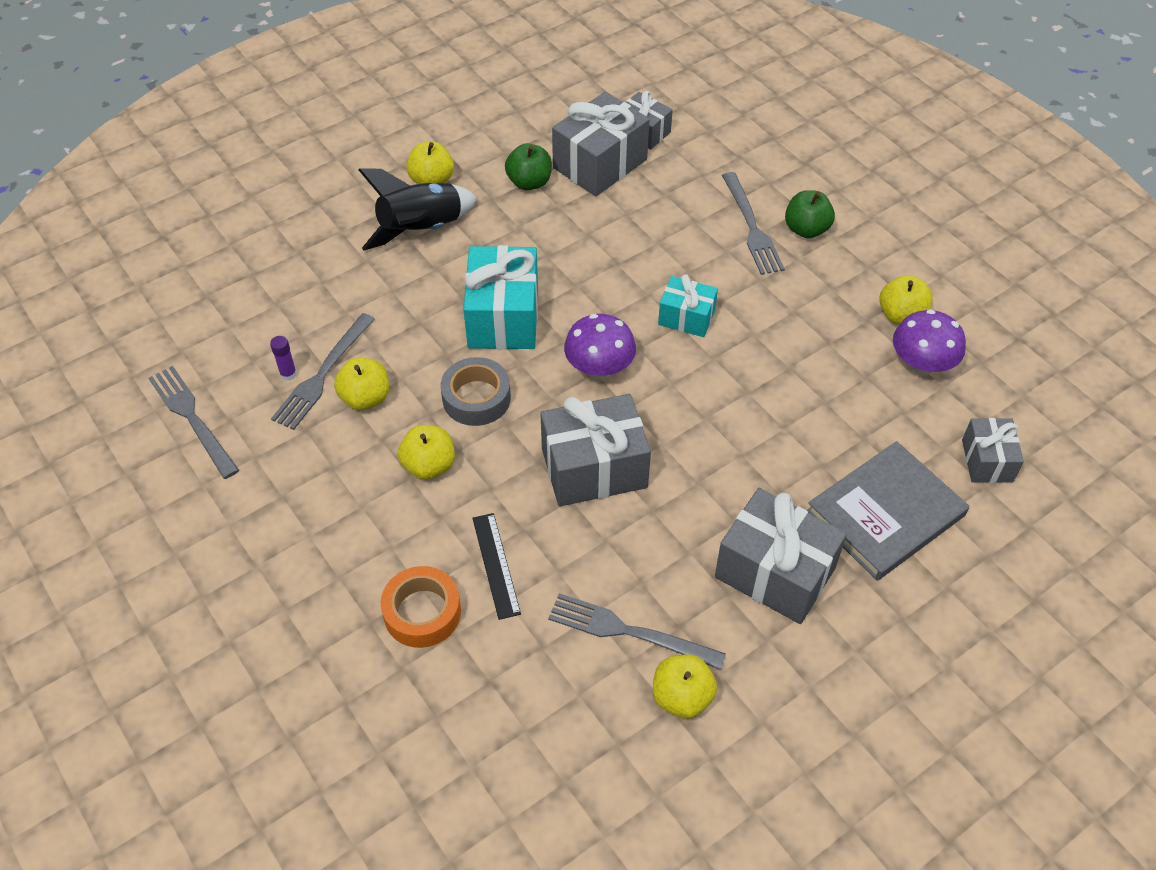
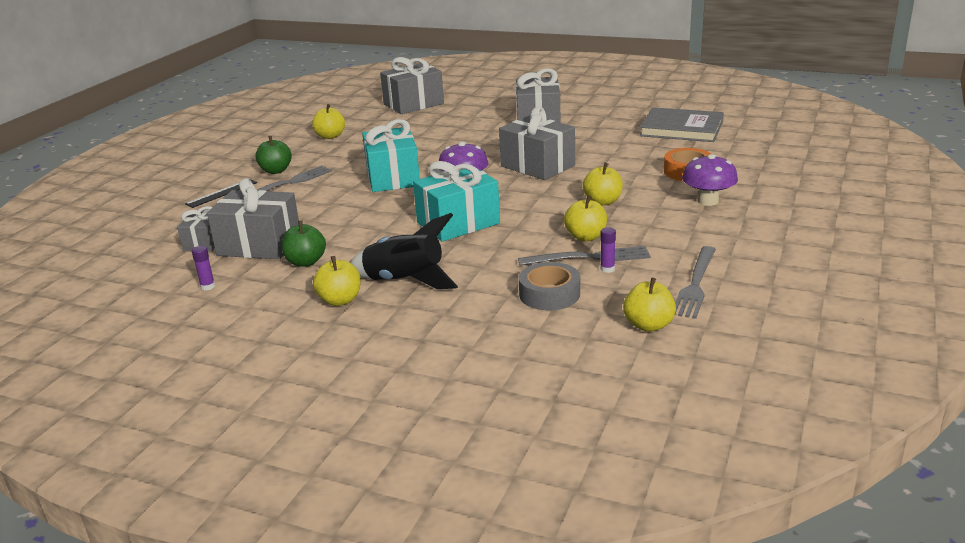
camera: 120 degrees left, 25 degrees down
(476, 398) = (535, 207): grey tape -> grey tape (549, 294)
(496, 565) = (632, 166): black ruler -> black ruler (221, 193)
(543, 114) = (208, 286): none -> purple glue stick
(629, 631) = (616, 134): grey fork -> none
(682, 697) = (629, 118): yellow apple -> yellow apple (648, 325)
(686, 317) = (393, 178): turquoise gift -> turquoise gift, size x1.73
(885, 513) = (472, 112): grey book -> grey book (681, 129)
(921, 365) = (364, 125): purple mushroom -> purple mushroom (708, 201)
(987, 461) = (413, 104): grey gift -> grey gift, size x1.73

